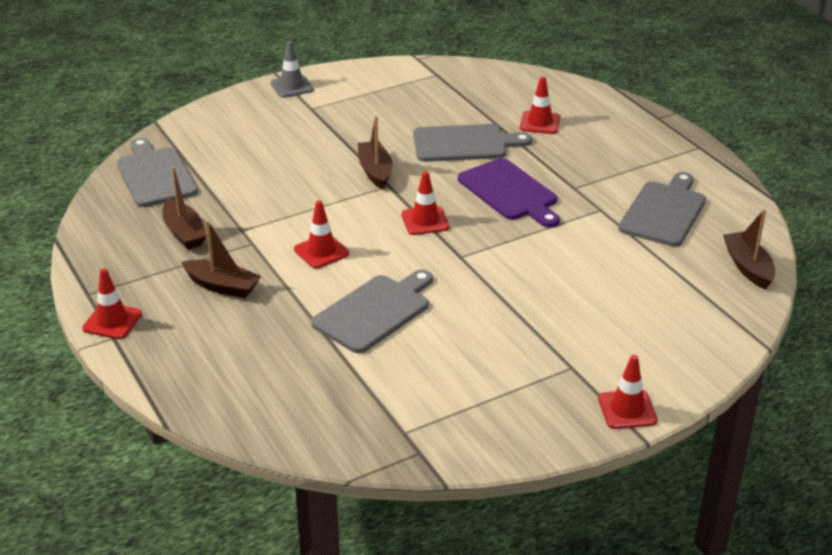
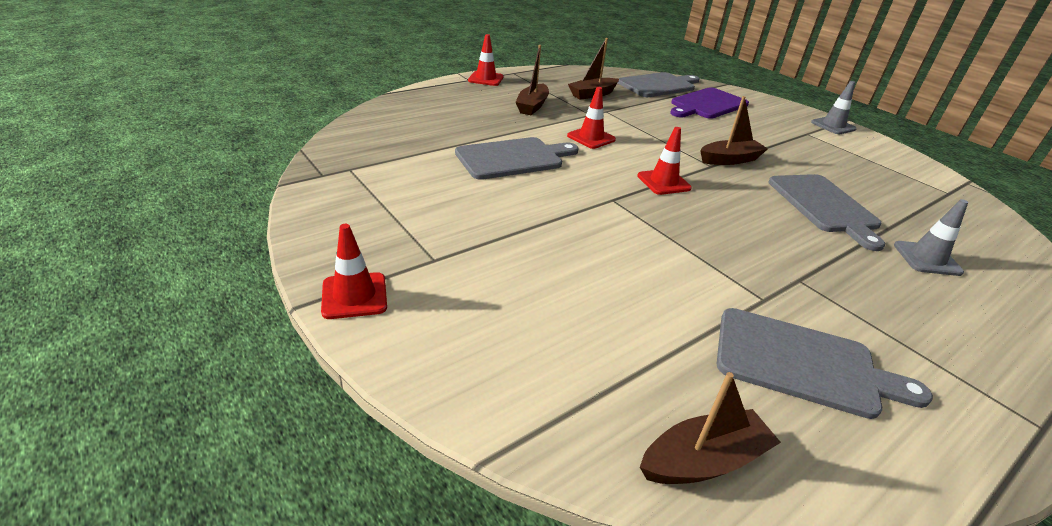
camera: 80 degrees right, 0 degrees up
(374, 311) = (513, 158): grey cutting board -> grey cutting board turned 60 degrees counterclockwise
(510, 192) = (751, 232): purple cutting board -> purple cutting board (707, 104)
(540, 123) = (927, 259): red traffic cone -> grey traffic cone

